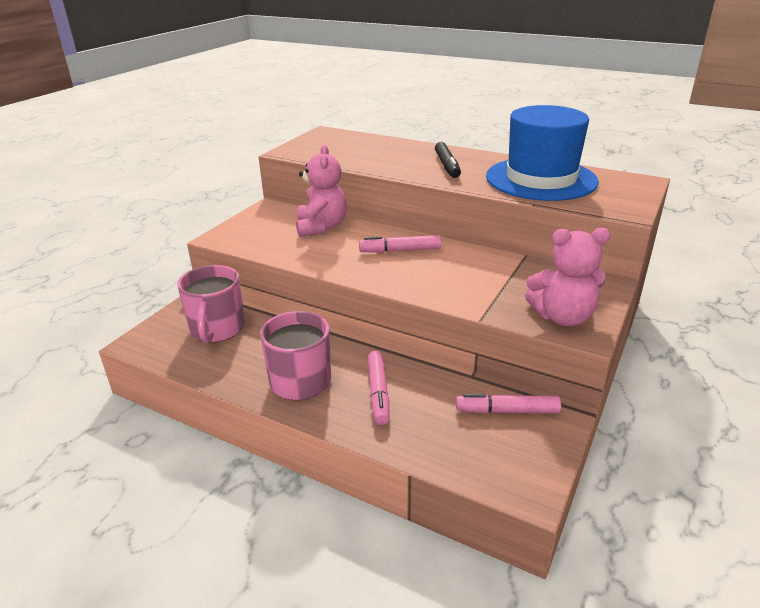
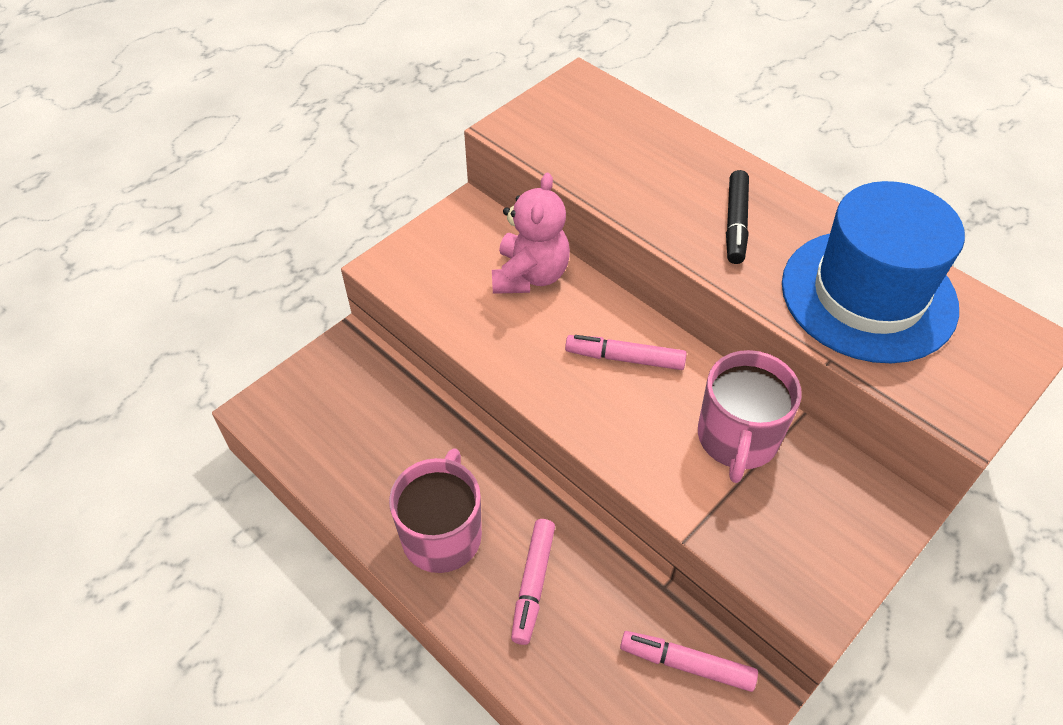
camera: 15 degrees right, 20 degrees up
(217, 329) = (361, 410): pink mug -> pink mug (737, 439)
(563, 317) = (801, 565): pink teddy bear -> none

